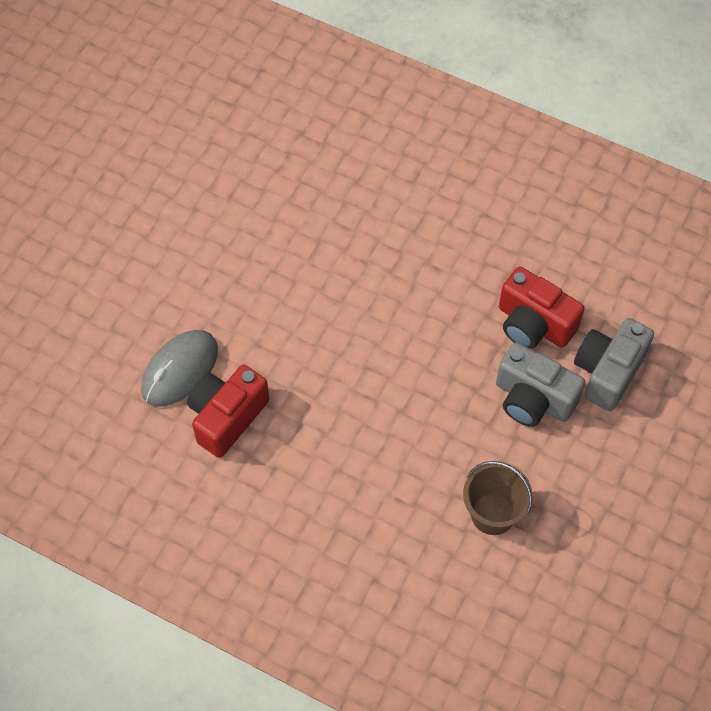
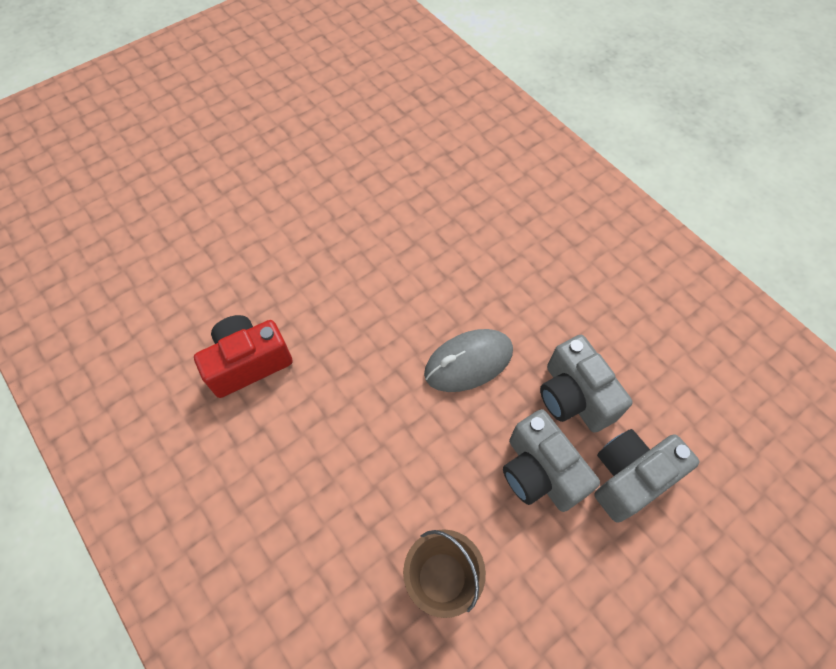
camera: 25 degrees right, 0 degrees up
(180, 370) = (235, 304): grey mouse -> grey mouse (468, 362)
(533, 324) = (574, 397): red camera -> grey camera

